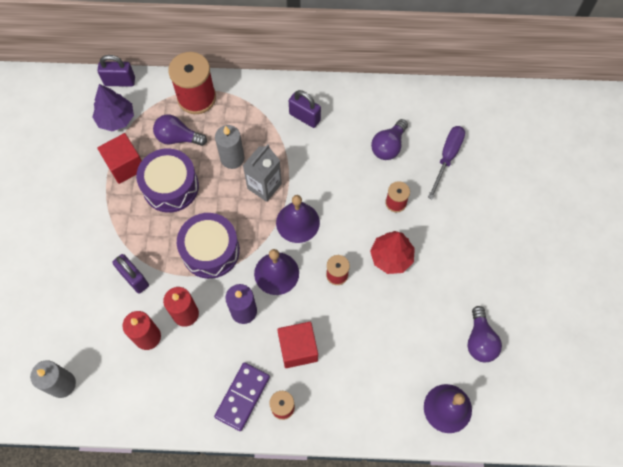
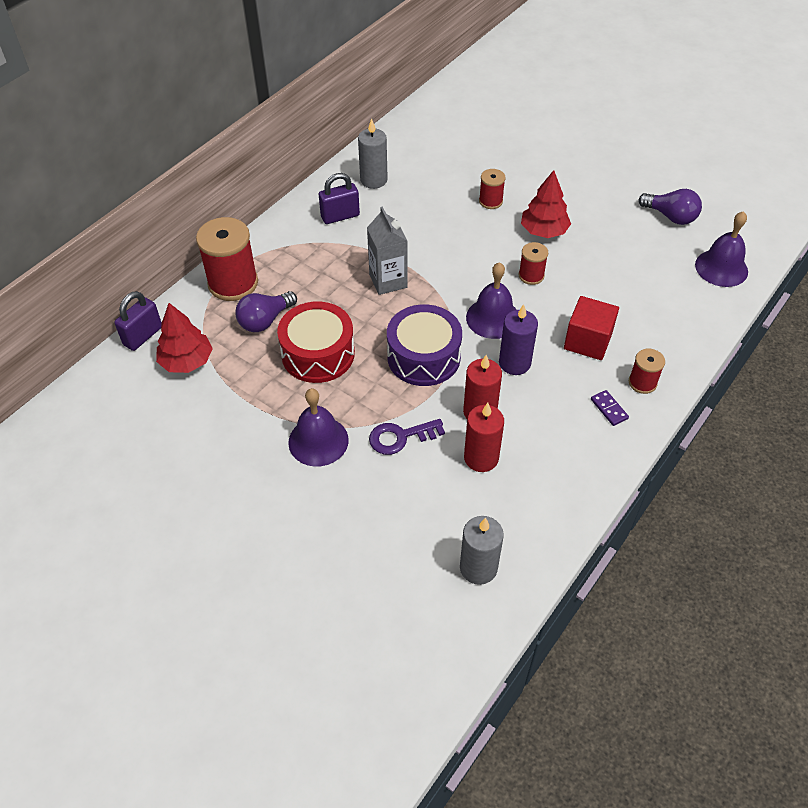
camera: 55 degrees left, 15 degrees down
(116, 119) = (187, 361): purple tree -> red tree
(125, 165) = (254, 380): red cube -> none
(134, 278) = (400, 437): purple padlock -> purple key
(170, 186) = (318, 354): purple drum -> red drum
(232, 158) = (333, 290): grey candle -> grey candle (373, 180)
(242, 396) = (609, 409): purple domino -> purple domino, size x0.51
(297, 222) = (451, 276): purple bell -> purple bell (318, 441)
(388, 146) = (428, 178): purple light bulb -> none
(447, 157) = (475, 148): purple screwdriver -> none

